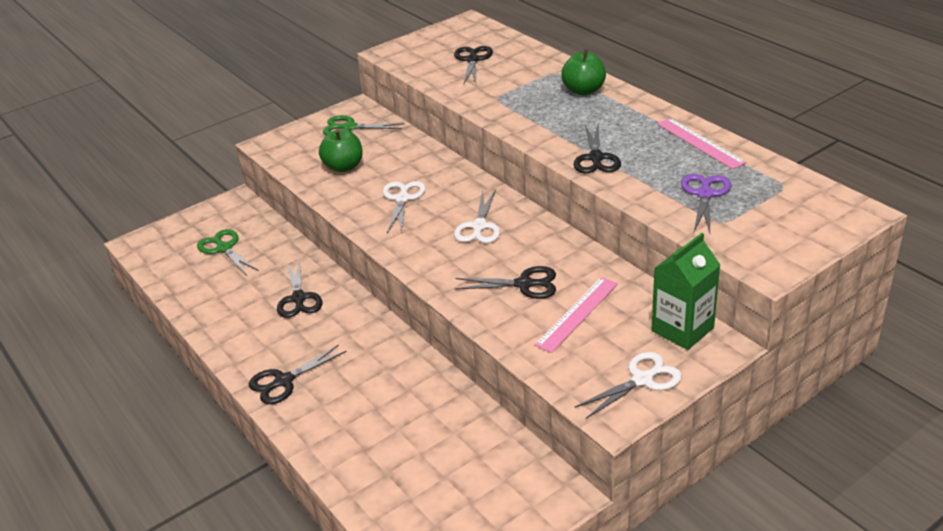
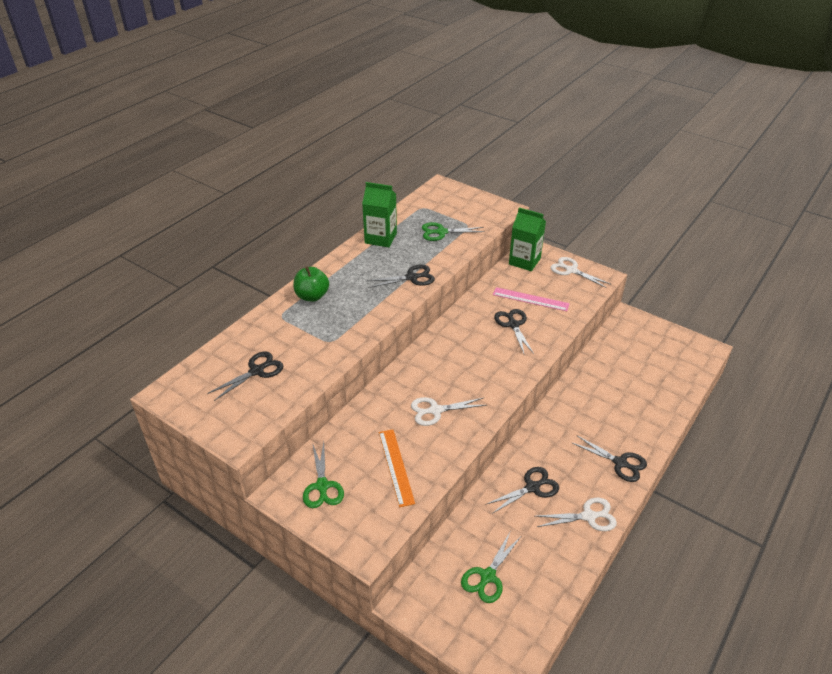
camera: 110 degrees left, 5 degrees up
(344, 167) = (396, 466): green apple -> orange ruler
(473, 60) = (256, 371): black scissors -> black scissors turned 150 degrees clockwise
(479, 226) = (458, 358): white scissors -> white scissors (588, 516)
(700, 143) = (380, 238): pink ruler -> green carton
(705, 194) = (441, 232): purple scissors -> green scissors

